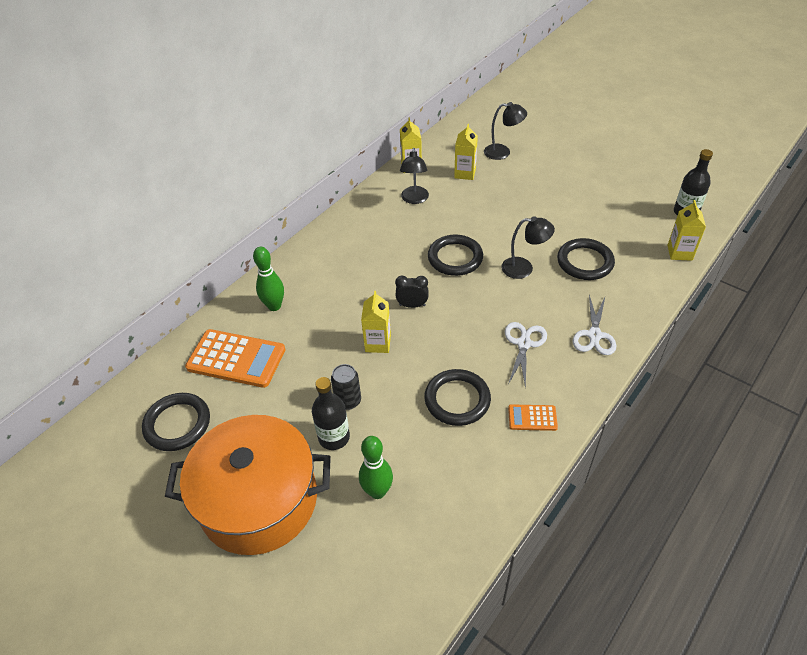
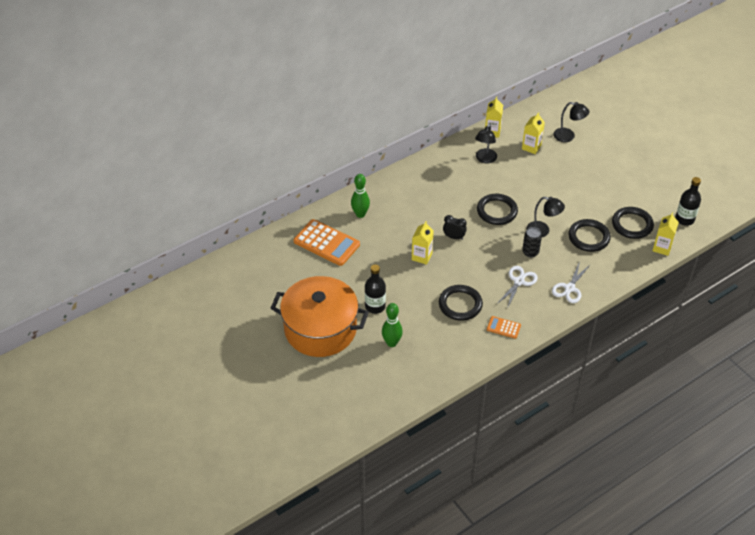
camera: 15 degrees right, 0 degrees up
(177, 424) = (281, 274): black ring -> black ring (632, 225)
(348, 401) = (390, 287): black can -> black can (530, 252)

